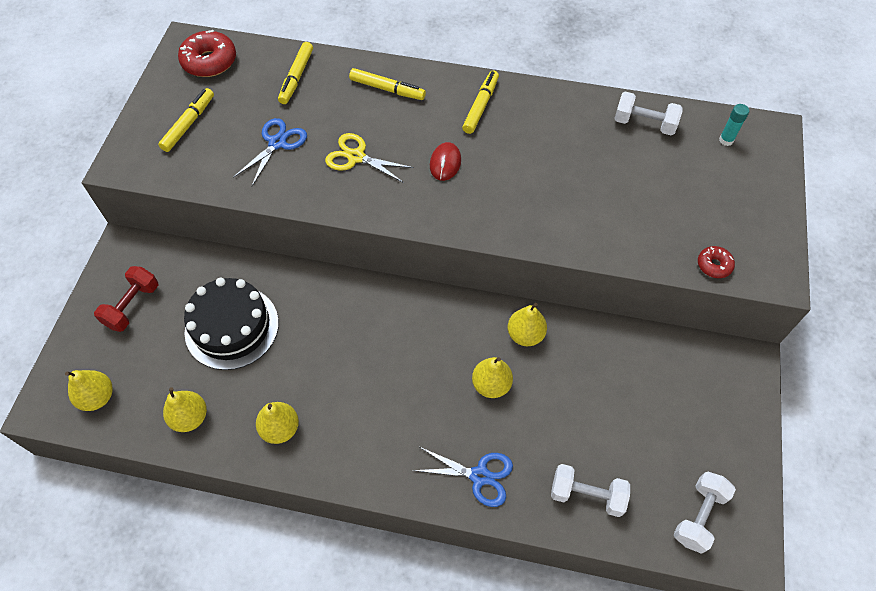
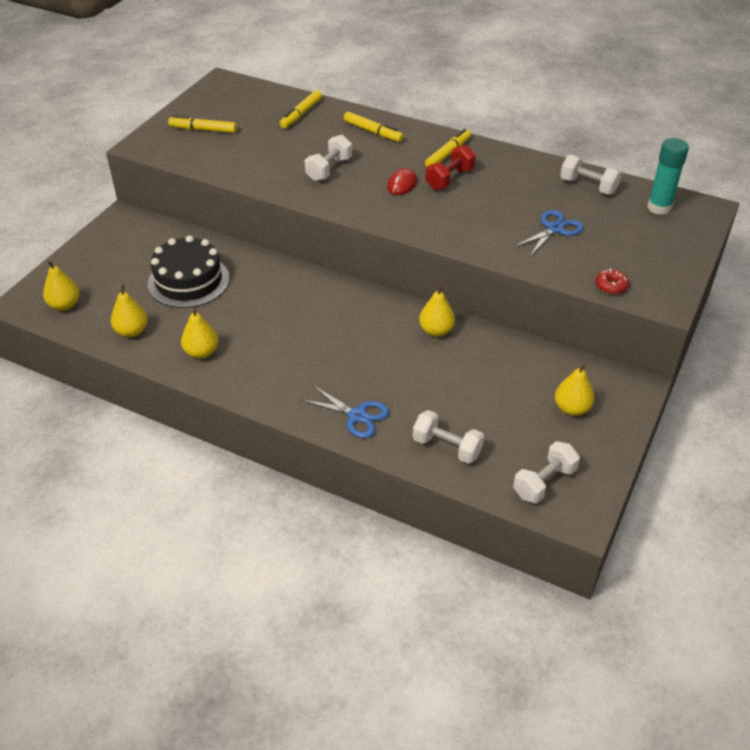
camera: 15 degrees right, 15 degrees down
(132, 306) = (115, 254): red dumbbell -> red dumbbell (450, 179)
(189, 124) = (203, 129): yellow marker -> yellow marker turned 120 degrees counterclockwise
(209, 61) = (235, 95): red donut -> none
(277, 143) = (268, 151): blue scissors -> blue scissors (554, 229)
(356, 157) = (329, 169): yellow scissors -> white dumbbell
(491, 385) = (392, 358): yellow pear -> yellow pear (571, 408)
(726, 140) = (659, 207): turquoise glue stick -> turquoise glue stick, size x1.80

